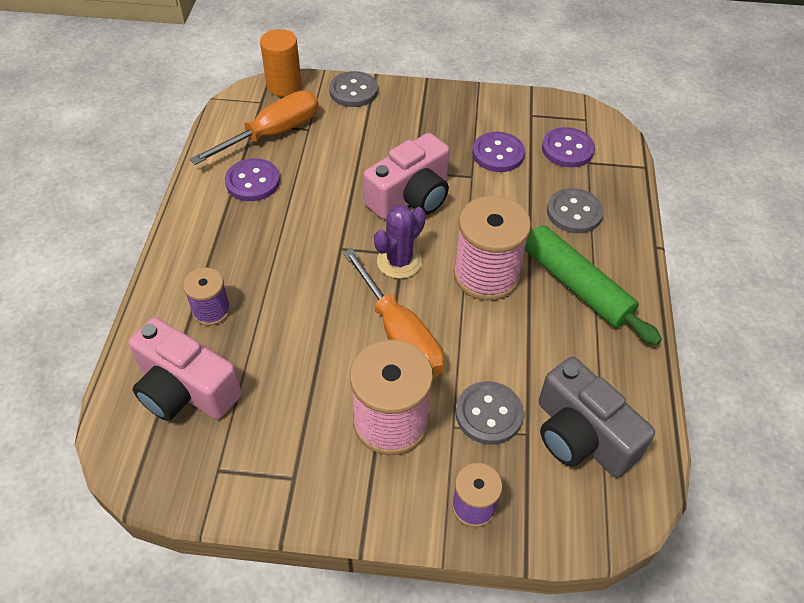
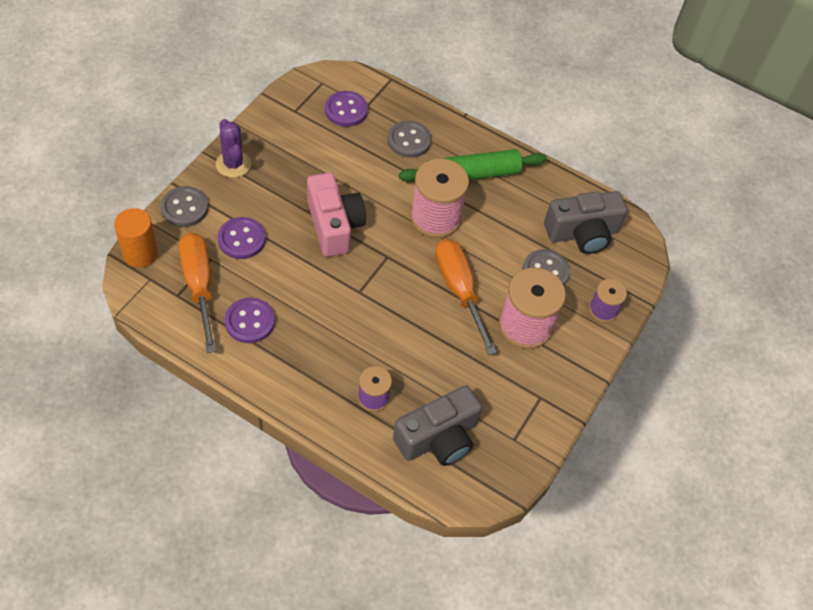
camera: 70 degrees left, 5 degrees up
(185, 389) = (438, 438): pink camera -> grey camera
(399, 261) = (394, 261): purple cactus -> purple cactus (233, 164)
(399, 335) = (459, 291): orange screwdriver -> orange screwdriver turned 105 degrees counterclockwise
(498, 154) = (323, 152): purple button -> purple button (241, 239)

